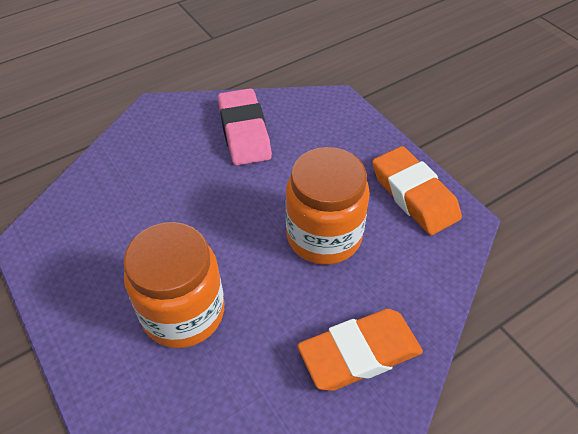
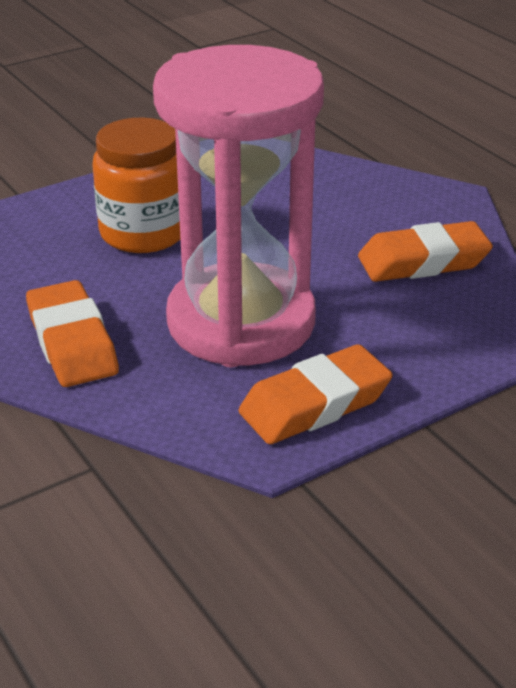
camera: 90 degrees right, 15 degrees down
(244, 132) = (423, 261): pink eraser -> orange eraser
(324, 236) = (241, 322): orange jar -> pink hourglass

